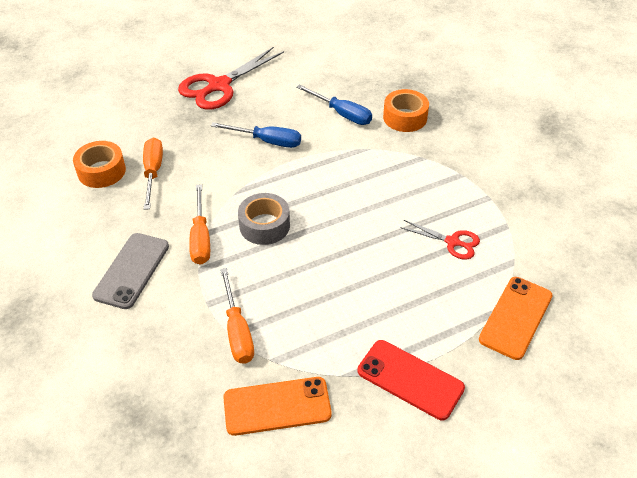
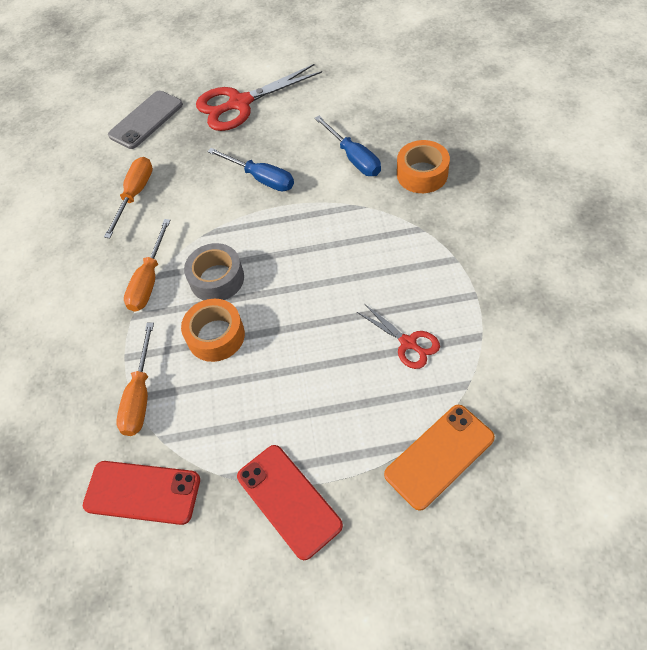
camera: 25 degrees right, 10 degrees up
(101, 171) = (89, 185): orange tape -> orange tape (216, 336)
(132, 270) = (71, 302): grey phone -> grey phone (146, 120)
(277, 406) = (142, 492): orange phone -> red phone

